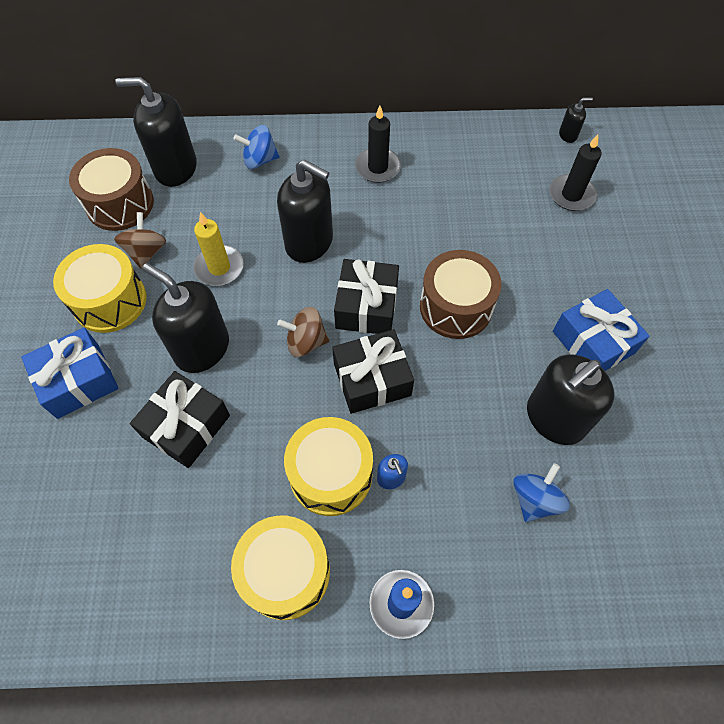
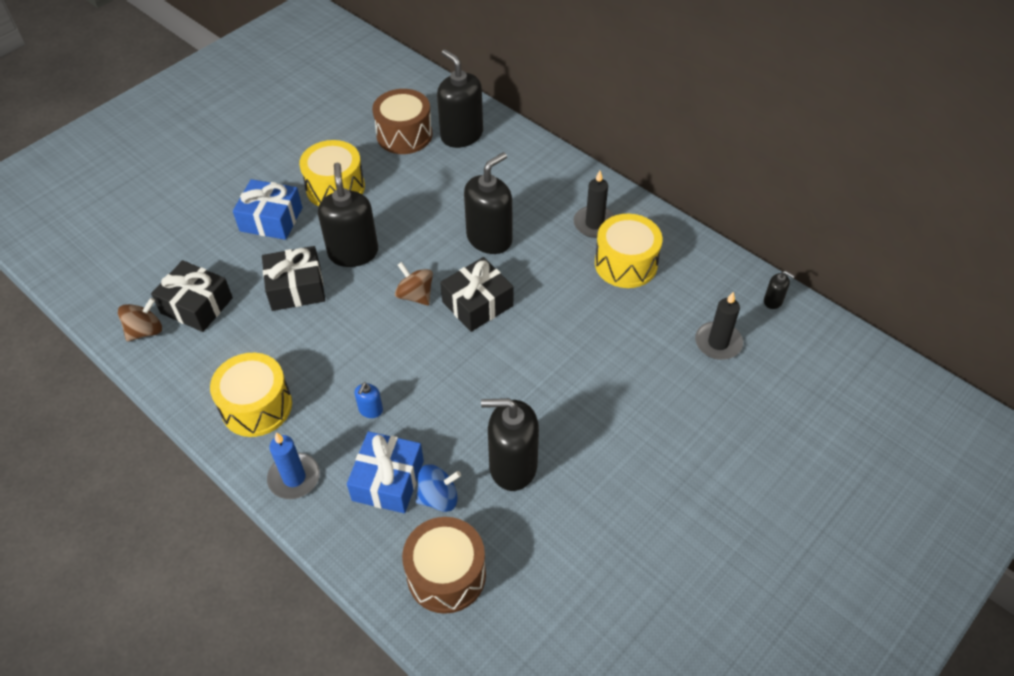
camera: 45 degrees right, 10 degrees down
(146, 252) = (386, 174): brown spinning top -> brown spinning top (145, 331)
(219, 267) = (417, 214): yellow candle -> none
(259, 160) = (520, 165): blue spinning top -> none
(309, 242) = (489, 238): black soap dispenser -> black soap dispenser turned 120 degrees counterclockwise
(331, 474) = (340, 379): yellow drum -> yellow drum (626, 264)
(372, 379) = (427, 348): black gift -> black gift (196, 305)
(456, 307) = (535, 349): brown drum -> brown drum (446, 575)
(593, 342) = (602, 445): blue gift -> blue gift (388, 480)

